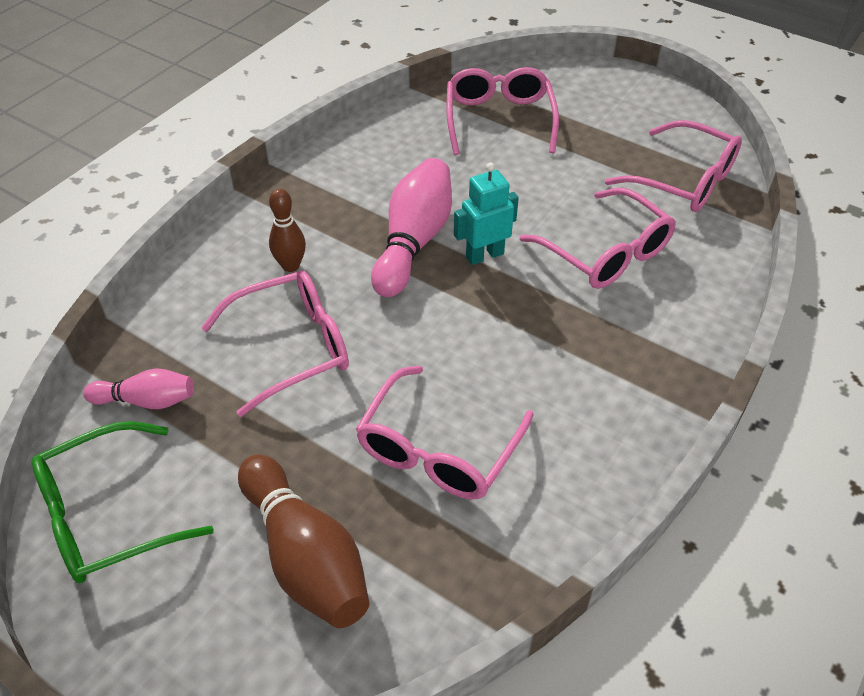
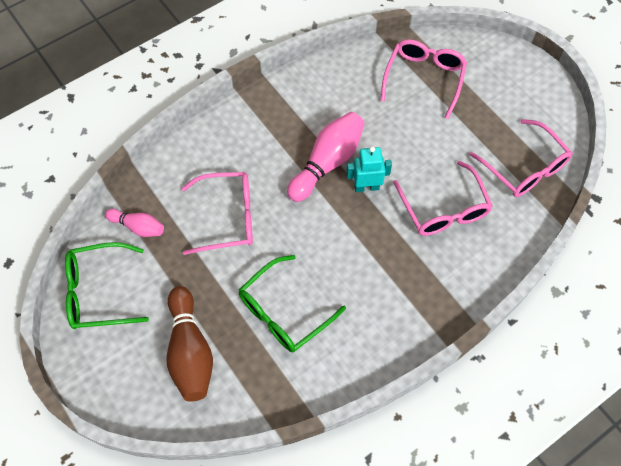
camera: 20 degrees right, 15 degrees up
(290, 265) = (247, 158): brown bowling pin -> none
(438, 449) = (284, 312): pink glasses -> green glasses

